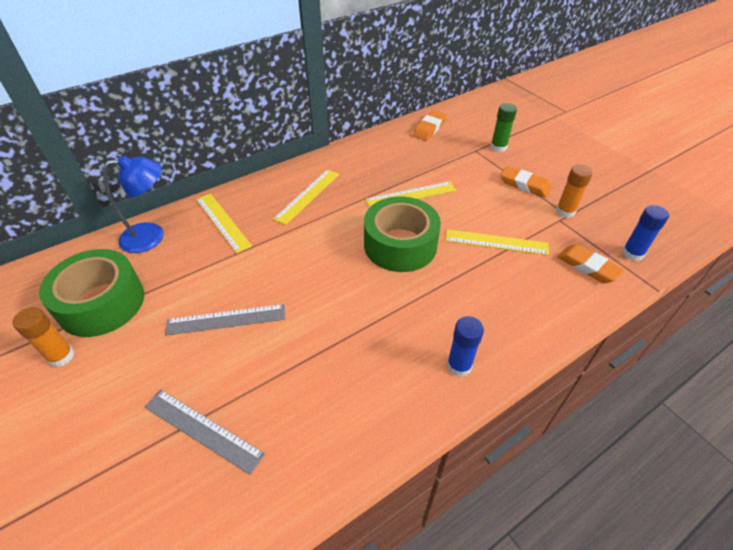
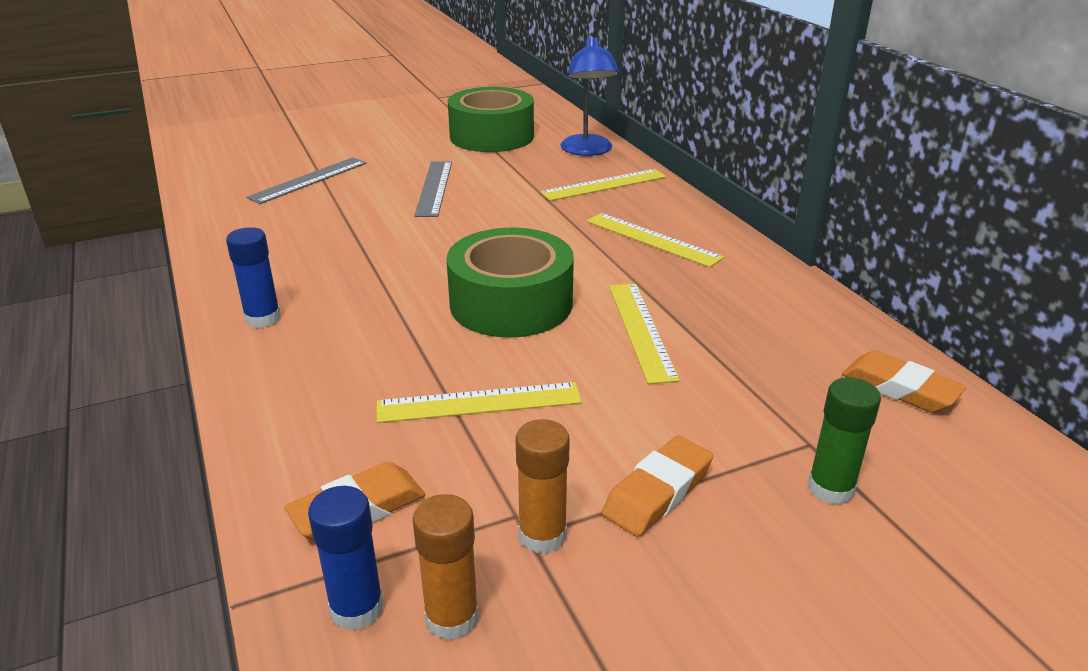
camera: 100 degrees right, 15 degrees down
(61, 356) = (434, 127): orange glue stick -> orange glue stick (452, 617)
(496, 242) = (479, 403): yellow ruler -> yellow ruler turned 60 degrees clockwise

